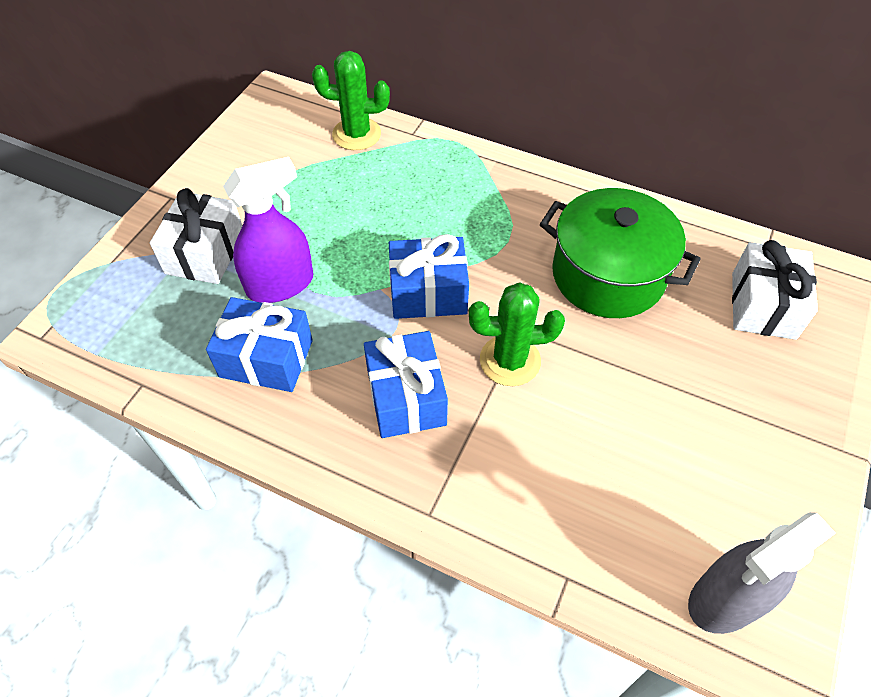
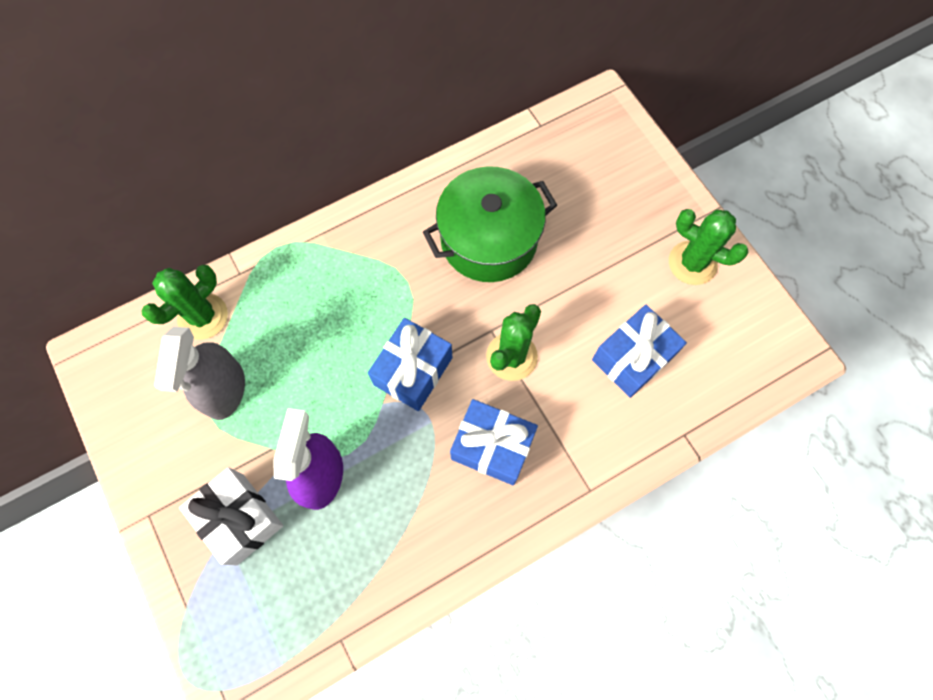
camera: 55 degrees left, 15 degrees up
(266, 358) = (386, 528): blue gift -> blue gift (632, 358)
(725, 599) = (751, 355): grey spray bottle -> grey spray bottle (225, 390)
(763, 305) = (582, 168): white gift -> none
(771, 468) = (692, 263): none -> green cactus

